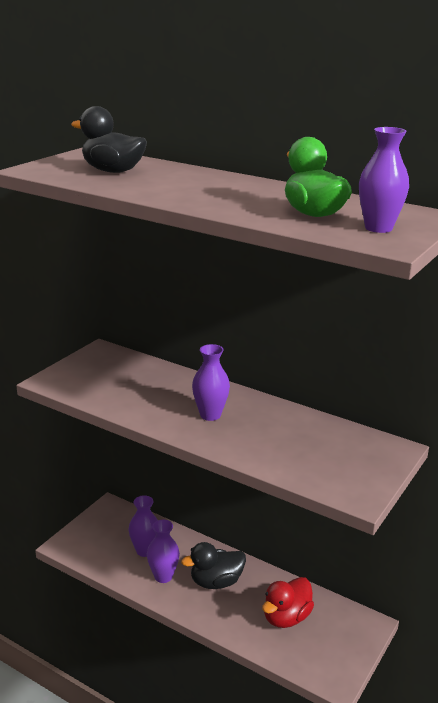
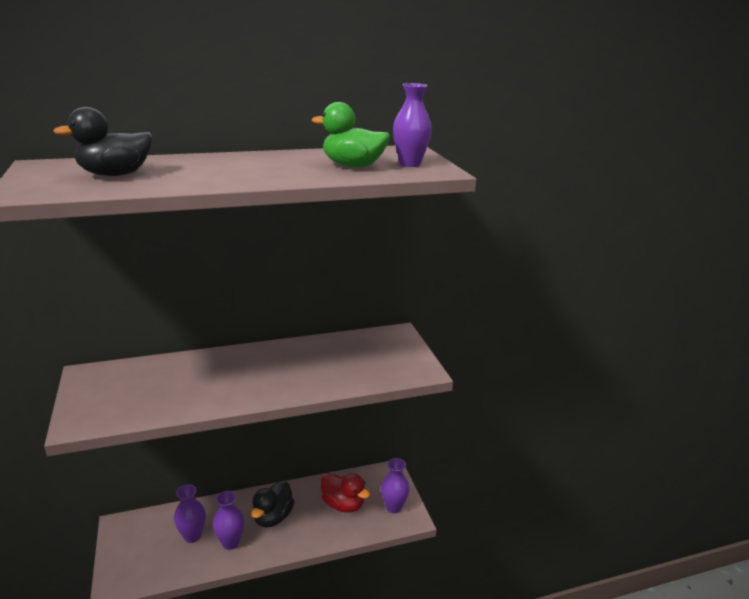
camera: 50 degrees left, 0 degrees up
(210, 415) = (260, 374): purple vase -> purple vase (393, 507)
(286, 617) = (343, 504): red duck -> red duck turned 45 degrees counterclockwise

